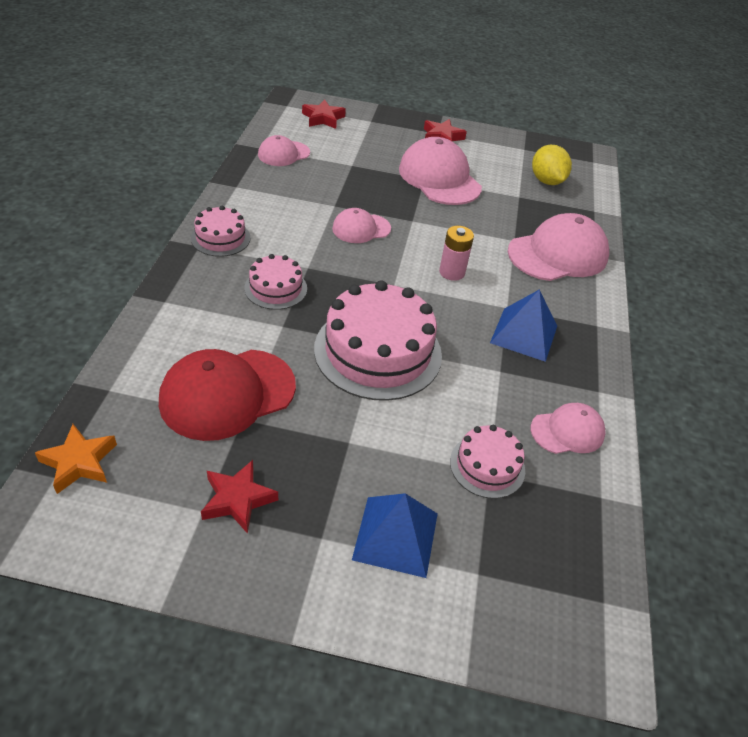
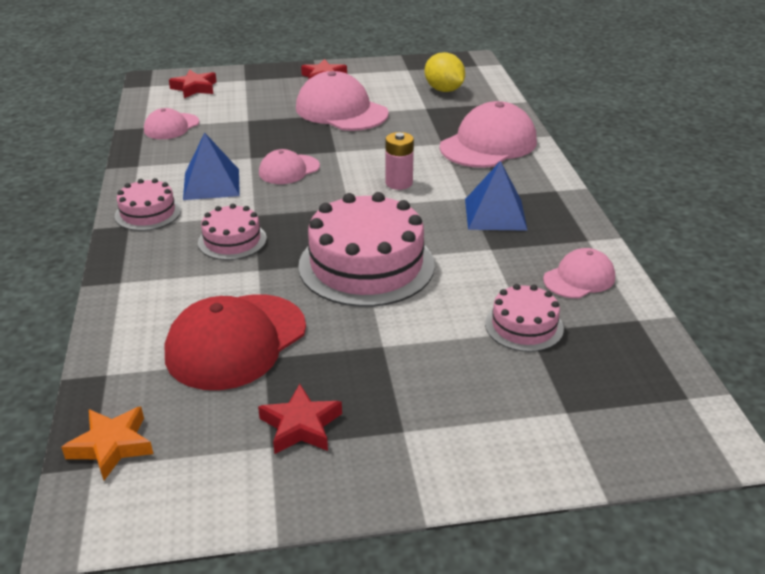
camera: 15 degrees left, 10 degrees down
(396, 536) = (473, 407): blue pyramid -> blue pyramid (211, 184)

